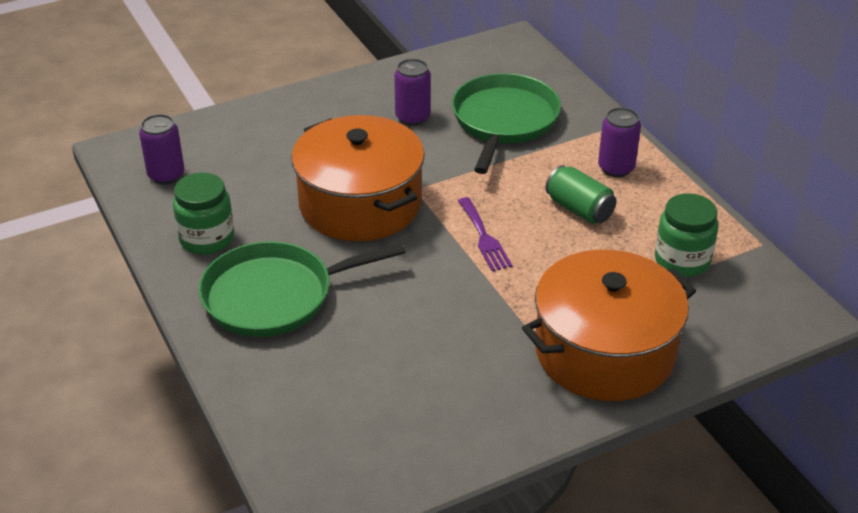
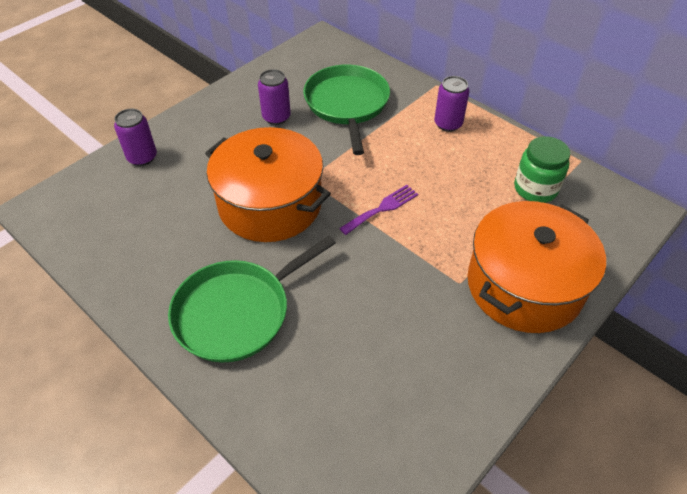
camera: 20 degrees left, 10 degrees up
(166, 175) = (91, 219): purple can -> purple can (142, 157)
(207, 239) = (153, 272): green jar -> none
(484, 237) = (382, 208): purple fork -> purple fork turned 90 degrees counterclockwise
(579, 209) = (440, 165): green can -> none

